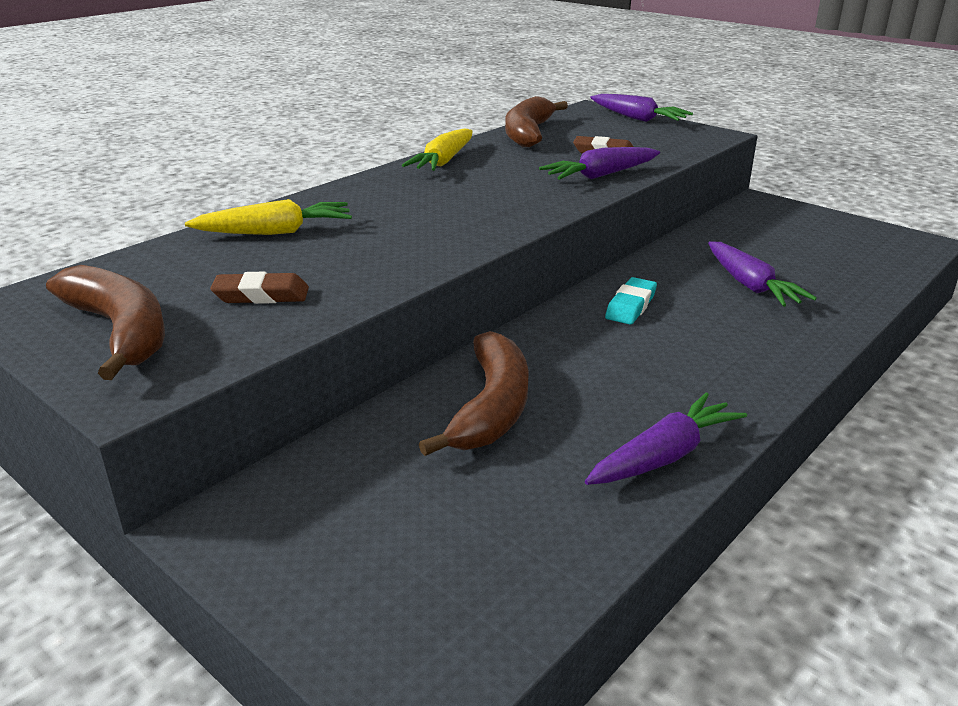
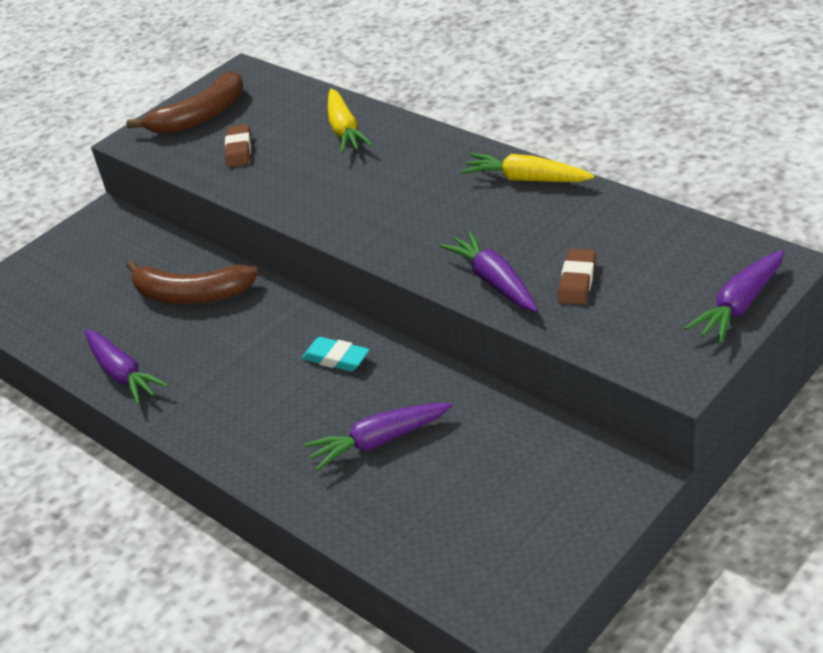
camera: 95 degrees right, 10 degrees up
(528, 133) = (640, 222): brown banana -> none

